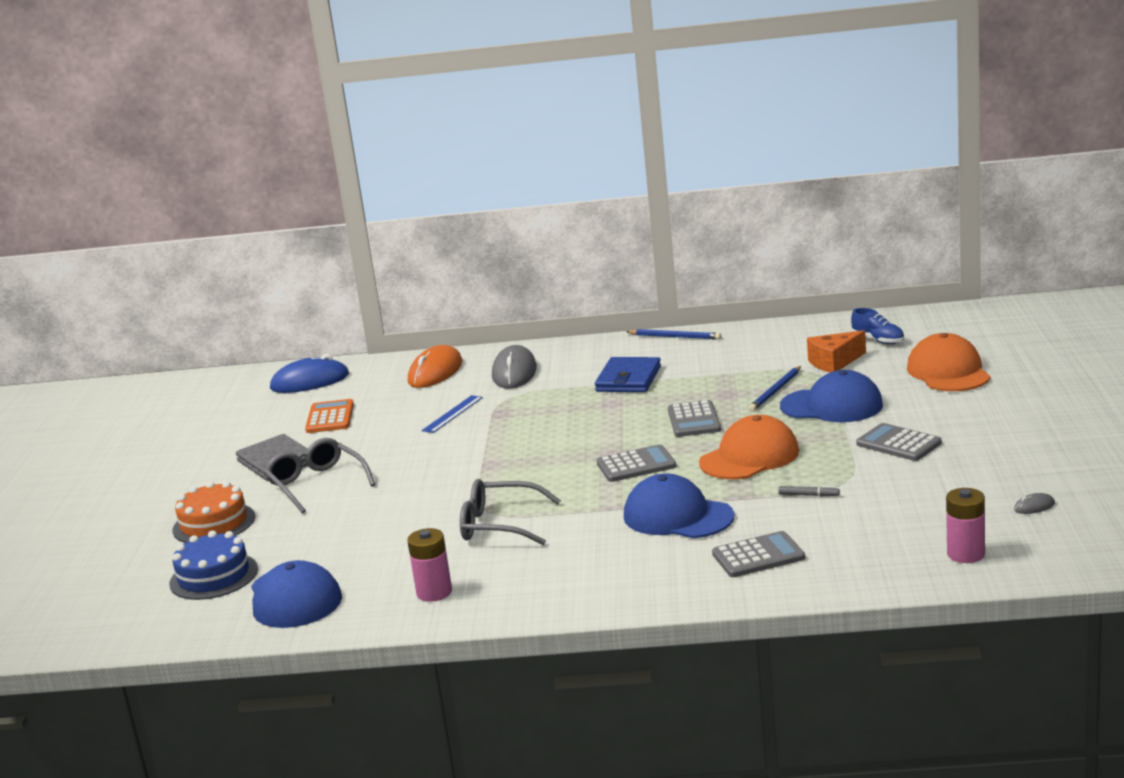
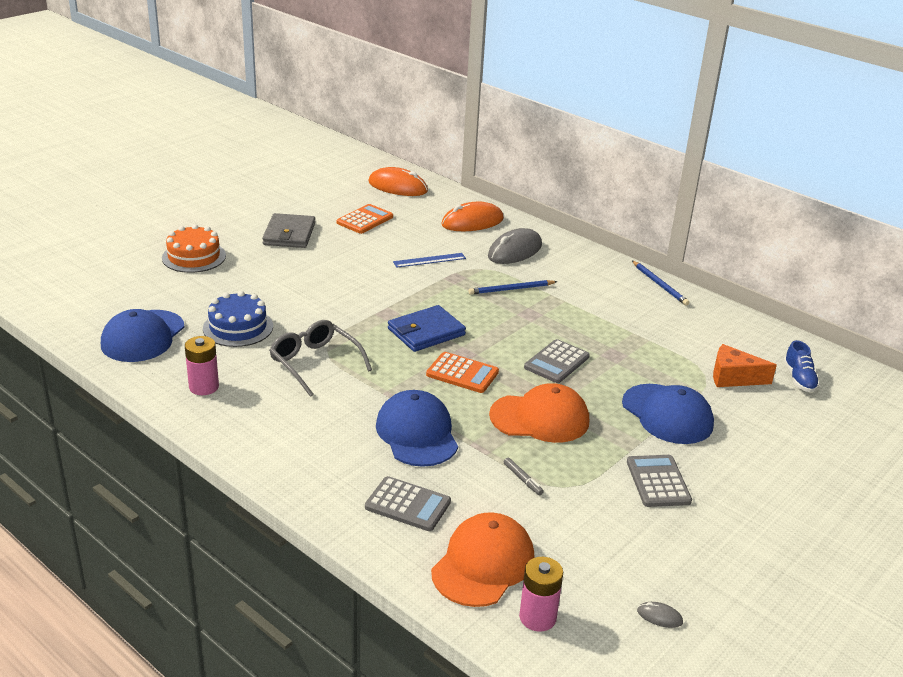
camera: 35 degrees right, 10 degrees up
(214, 576) = (135, 293): blue cake -> blue cake (238, 327)
(310, 382) = (397, 187): blue mouse -> orange mouse
(316, 484) = (281, 264): grey glasses -> none
(628, 379) = (572, 300): blue wallet -> blue wallet (426, 332)
(636, 465) = (462, 373): grey calculator -> orange calculator
(775, 391) = (650, 375): blue pencil -> blue pencil (511, 289)
(948, 372) = (805, 443): orange cap -> orange cap (483, 564)

